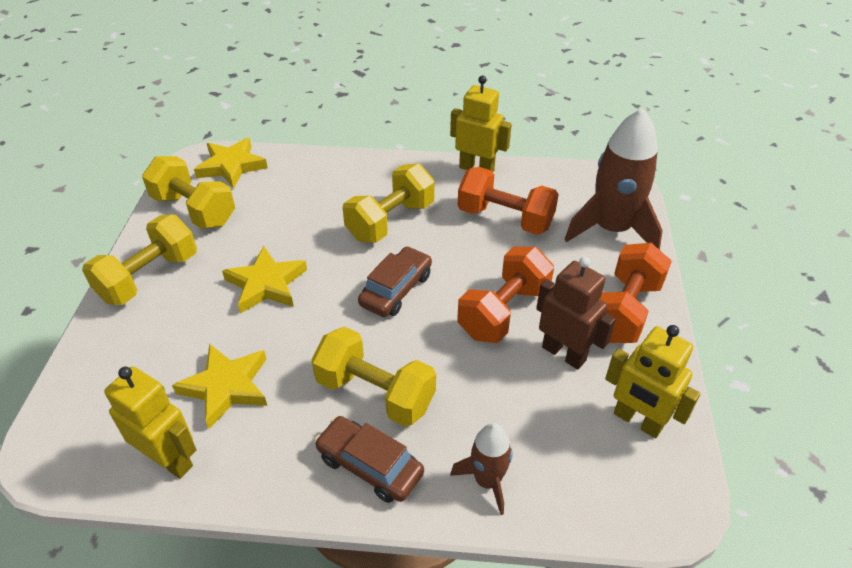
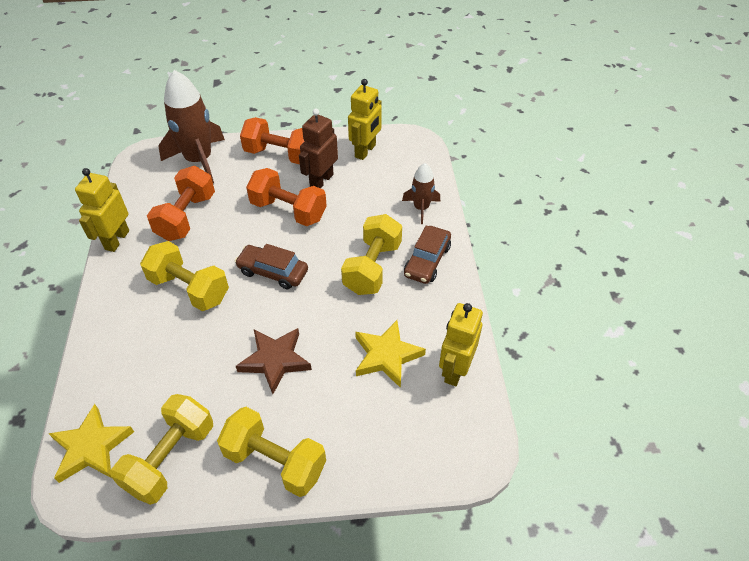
camera: 100 degrees left, 5 degrees up
(266, 284) = (275, 360): yellow star -> brown star

